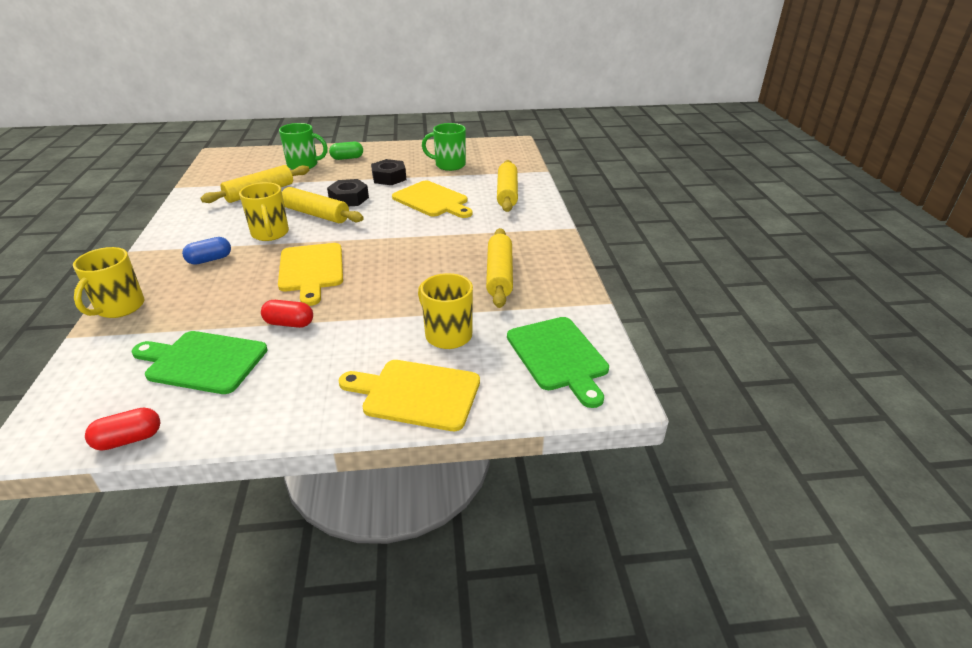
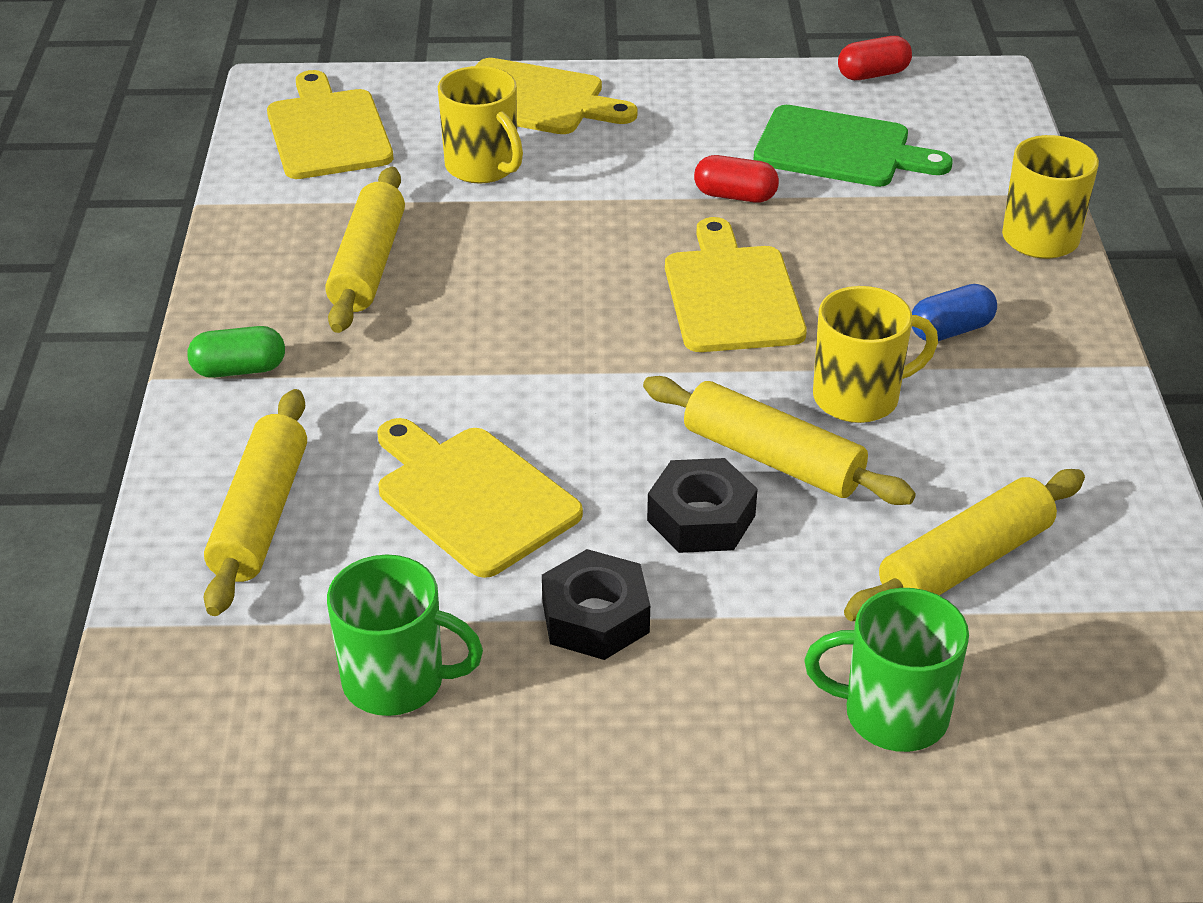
camera: 175 degrees left, 5 degrees up
(270, 234) = (859, 397): yellow mug -> yellow mug turned 90 degrees clockwise
(347, 158) = (752, 754): green capsule -> green capsule (239, 369)
(558, 356) = (328, 131): green cutting board -> yellow cutting board

